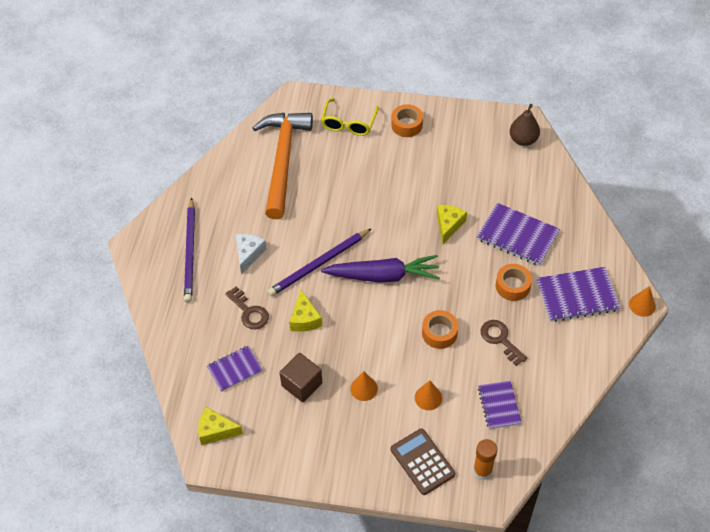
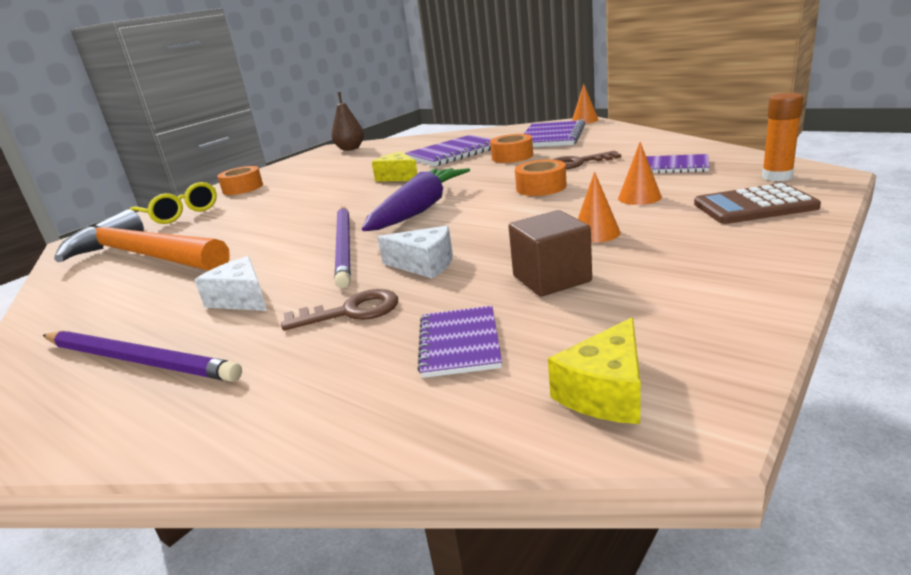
camera: 60 degrees left, 30 degrees down
(304, 319) = (424, 264): yellow cheese -> white cheese

